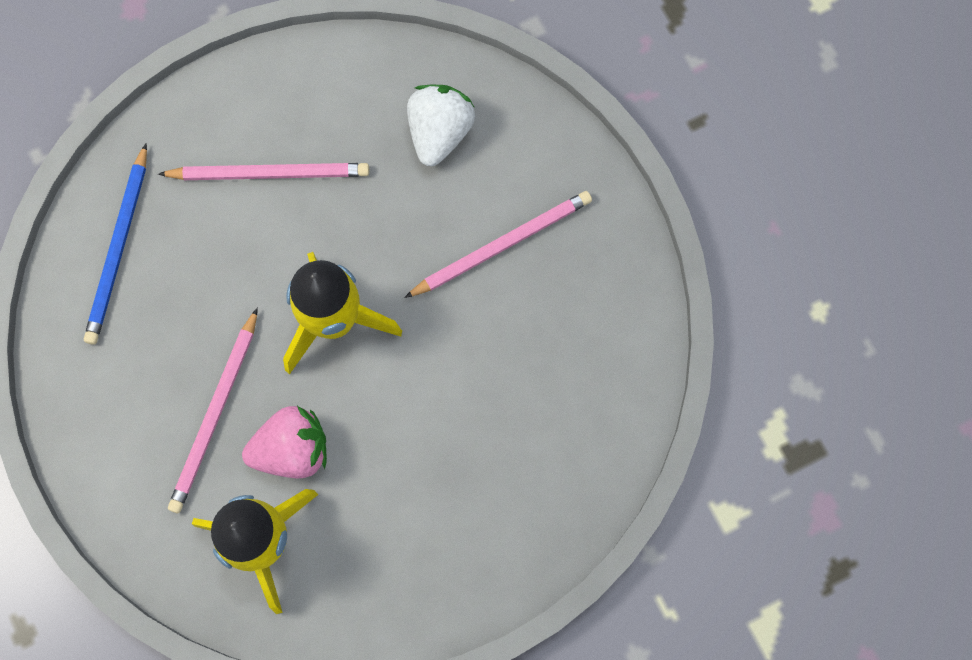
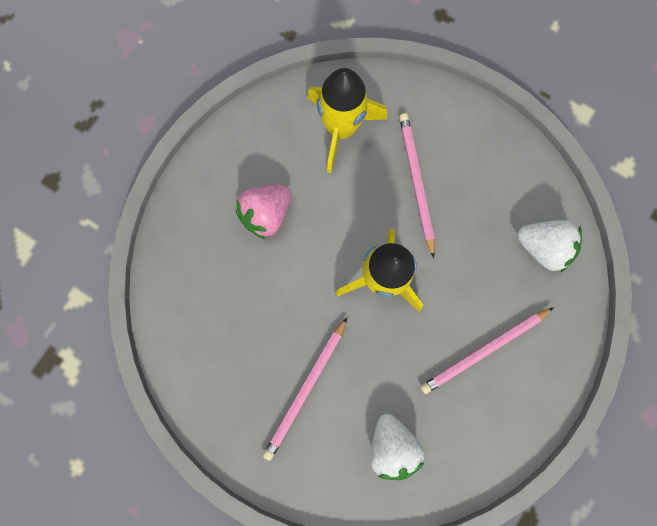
camera: 150 degrees right, 5 degrees up
(119, 248) = (542, 247): blue pencil -> white strawberry
(292, 450) = (358, 188): pink strawberry -> pink strawberry (266, 214)

